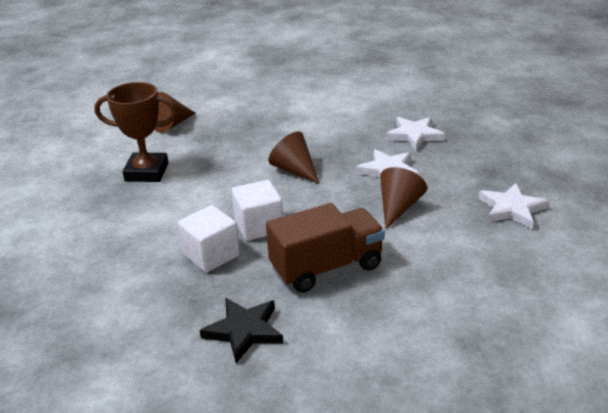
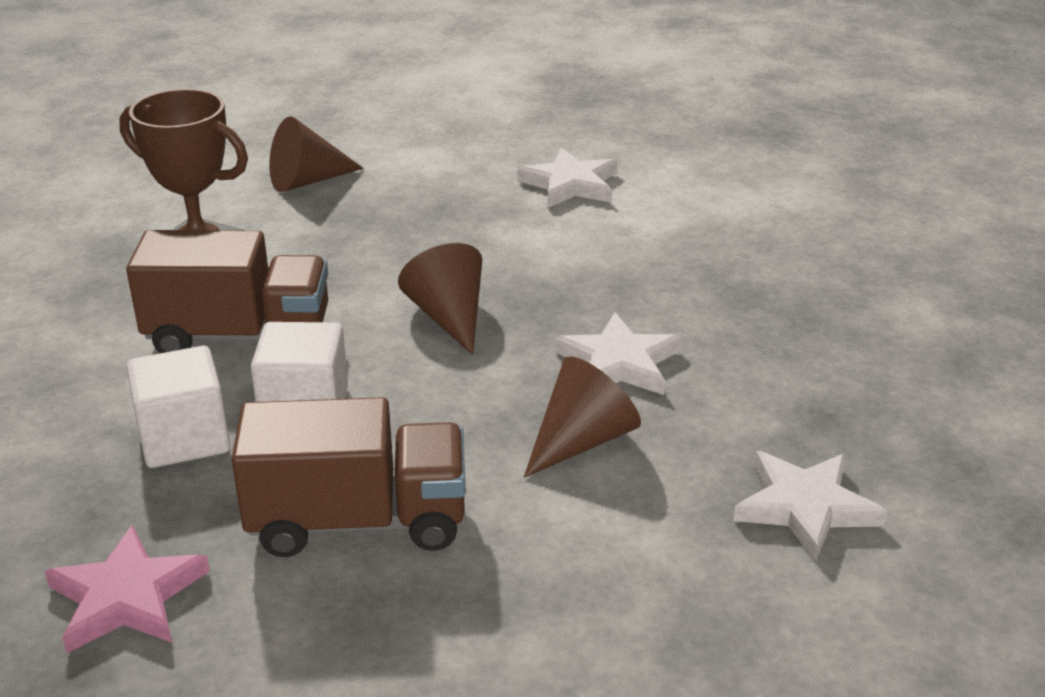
camera: 20 degrees right, 0 degrees up
(198, 203) = (239, 336): none -> brown truck
(244, 331) = (127, 597): black star -> pink star
(414, 135) = (726, 303): white star -> white star (570, 184)

